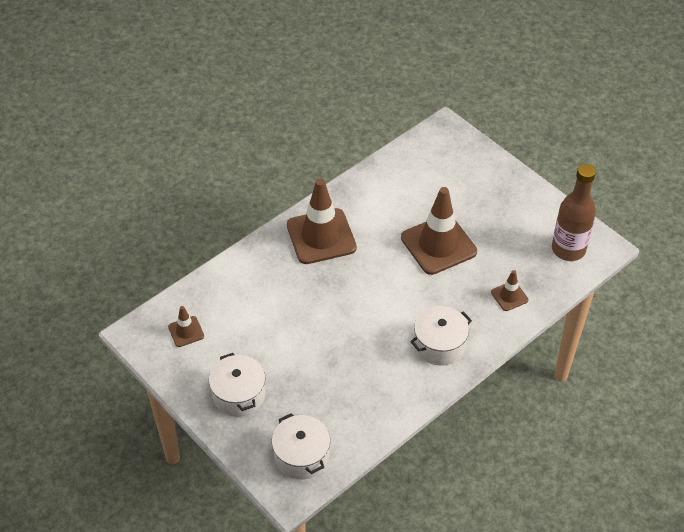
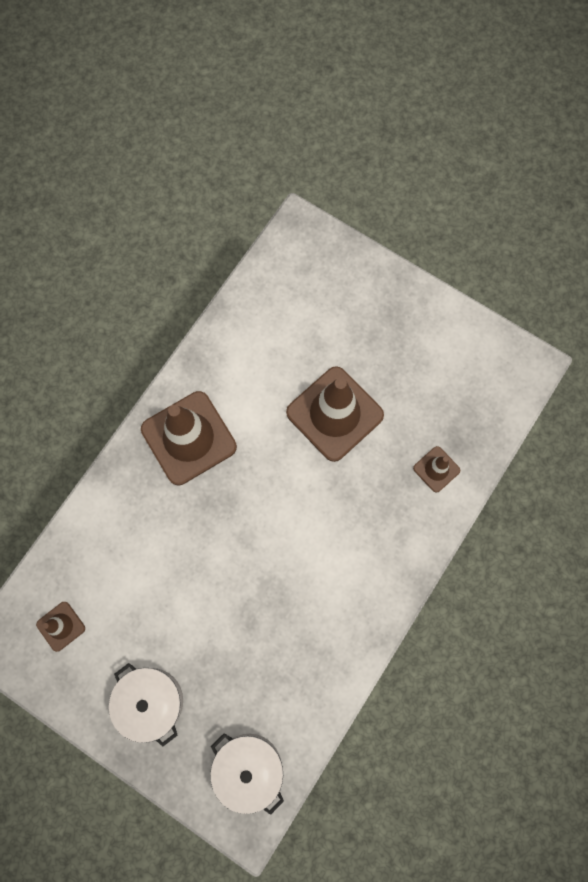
camera: 15 degrees left, 25 degrees up
(439, 345) = (371, 563): white pot -> none
(568, 249) = (490, 381): brown bottle -> none

